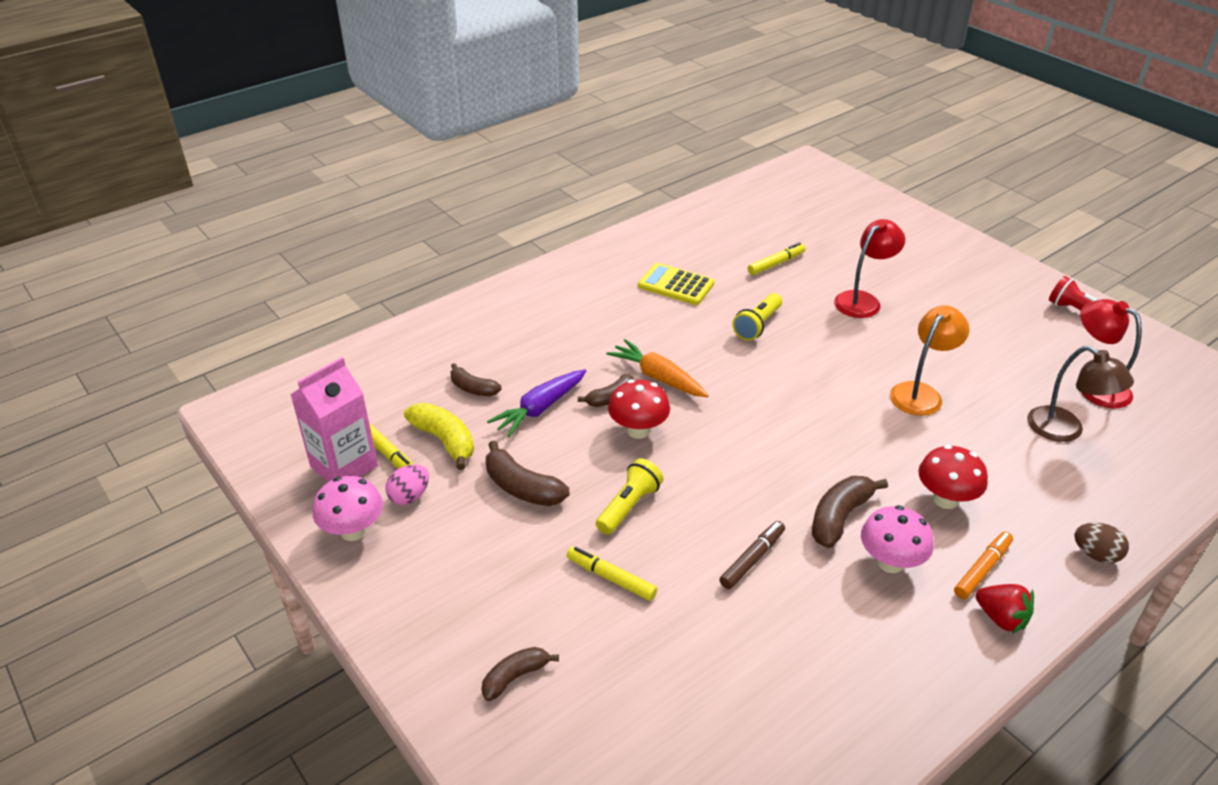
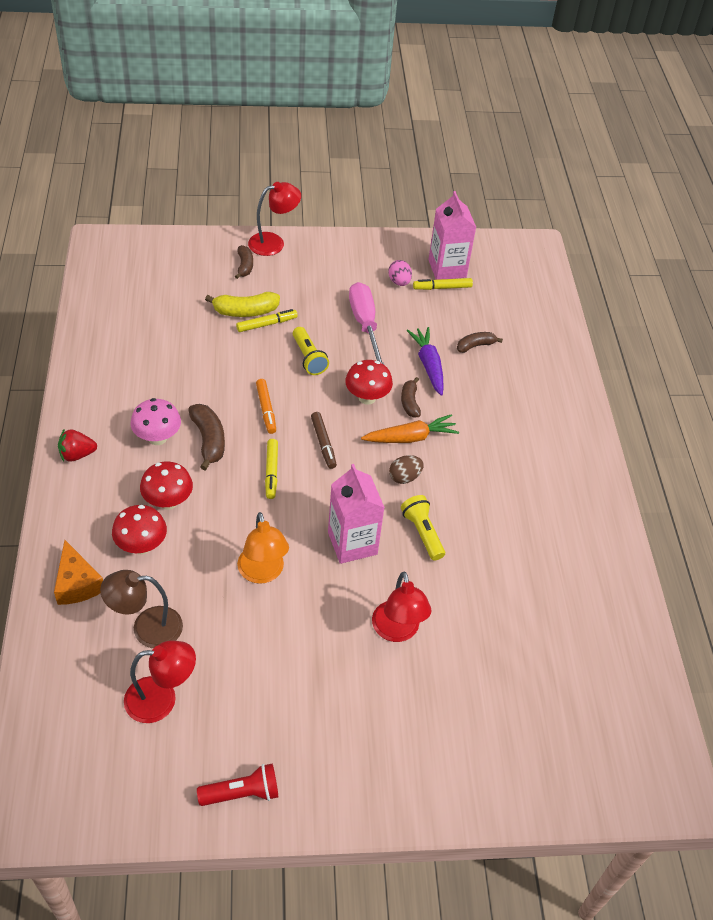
camera: 120 degrees right, 10 degrees up
(353, 531) = (391, 254): pink mushroom -> none
(429, 676) = (273, 242): none -> red lamp
(444, 441) = (434, 313): yellow banana -> yellow banana (245, 311)
(522, 487) = (365, 325): brown banana -> pink screwdriver
(676, 285) = (517, 517): yellow calculator -> none
(752, 559) = (221, 383): brown marker -> brown marker (323, 443)
(776, 264) = (498, 609): yellow marker -> yellow marker (271, 472)
(820, 358) = (352, 543): none -> pink carton
(982, 569) = (109, 474): orange marker -> orange marker (266, 409)
(1010, 486) = (141, 545): none -> red mushroom
(1095, 554) = (57, 538): brown egg -> brown egg (404, 477)
(1105, 503) = (77, 583): none -> orange cheese

